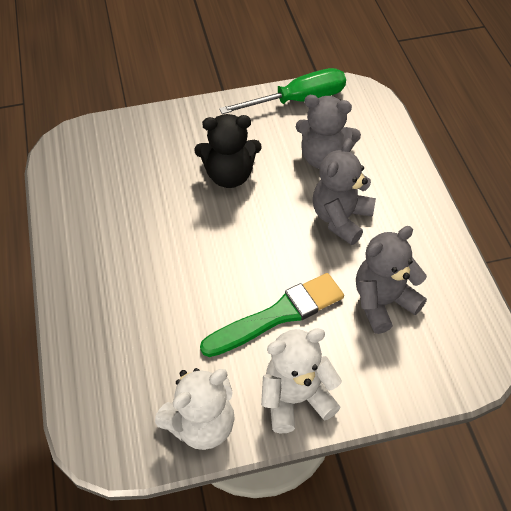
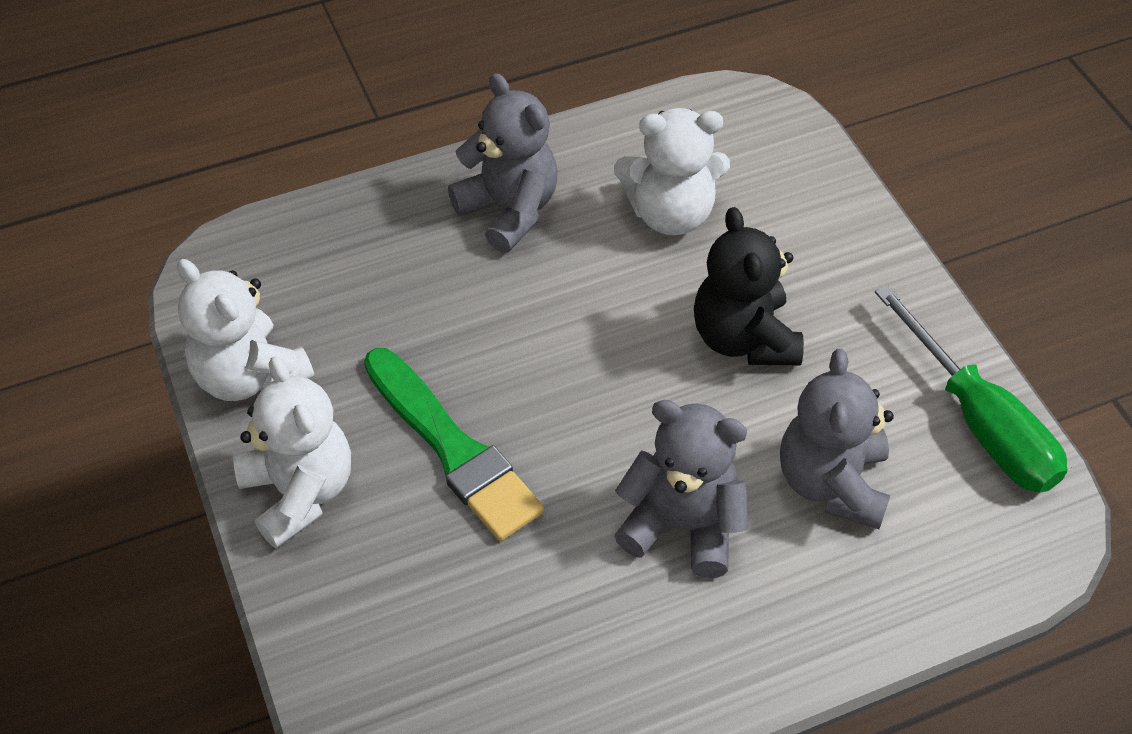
camera: 80 degrees right, 0 degrees up
(134, 192) = (670, 213): none -> white teddy bear
(383, 302) = (501, 608): grey teddy bear -> grey teddy bear (509, 210)

